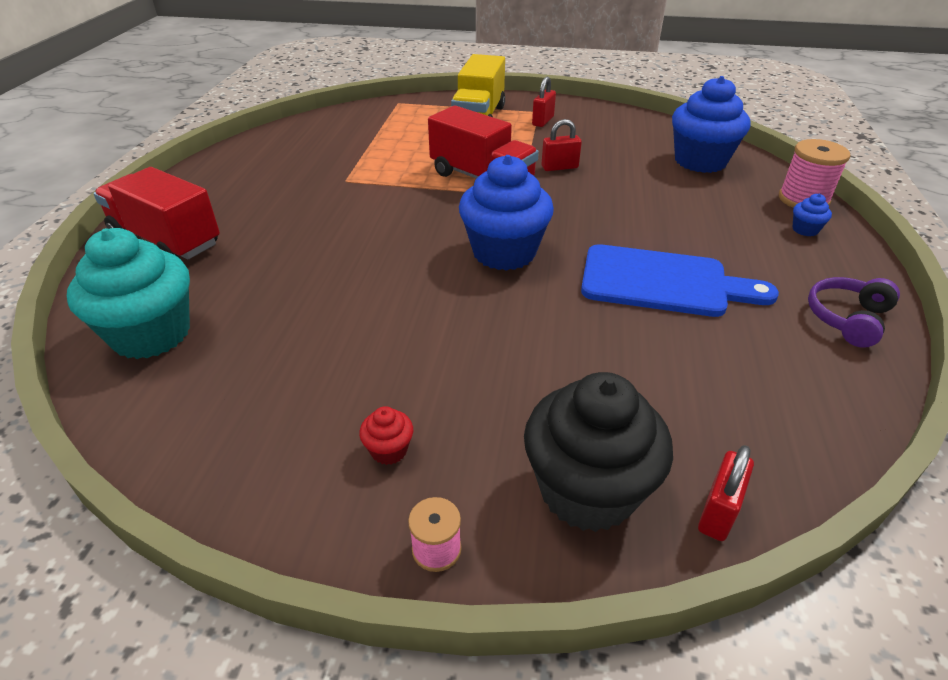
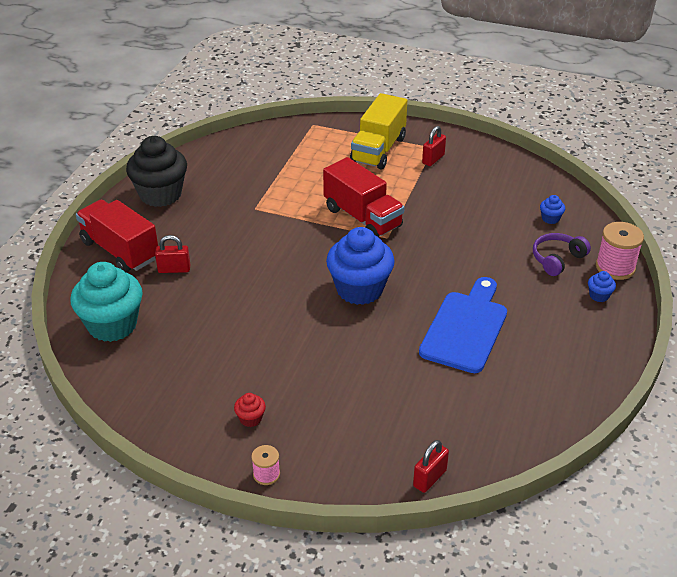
camera: 10 degrees right, 0 degrees up
(559, 167) = (429, 213): red padlock -> red padlock (174, 269)
(587, 490) = (359, 456): black cupcake -> black cupcake (160, 194)
(663, 282) = (466, 328): blue cutting board -> blue cutting board turned 90 degrees counterclockwise
(700, 161) = (550, 218): blue cupcake -> blue cupcake, size x0.41
(847, 319) = (584, 372): purple headphones -> purple headphones (557, 259)

